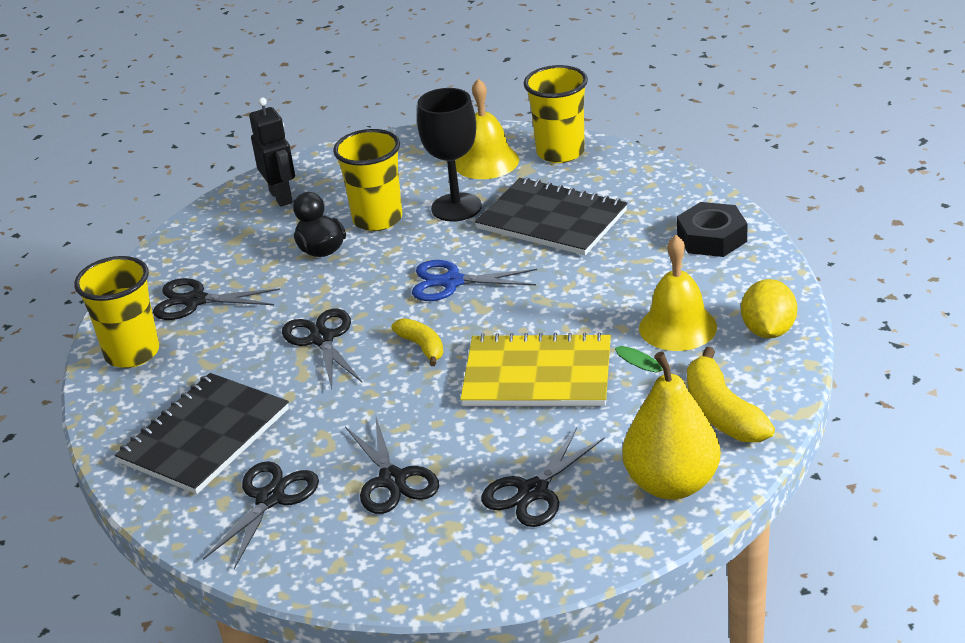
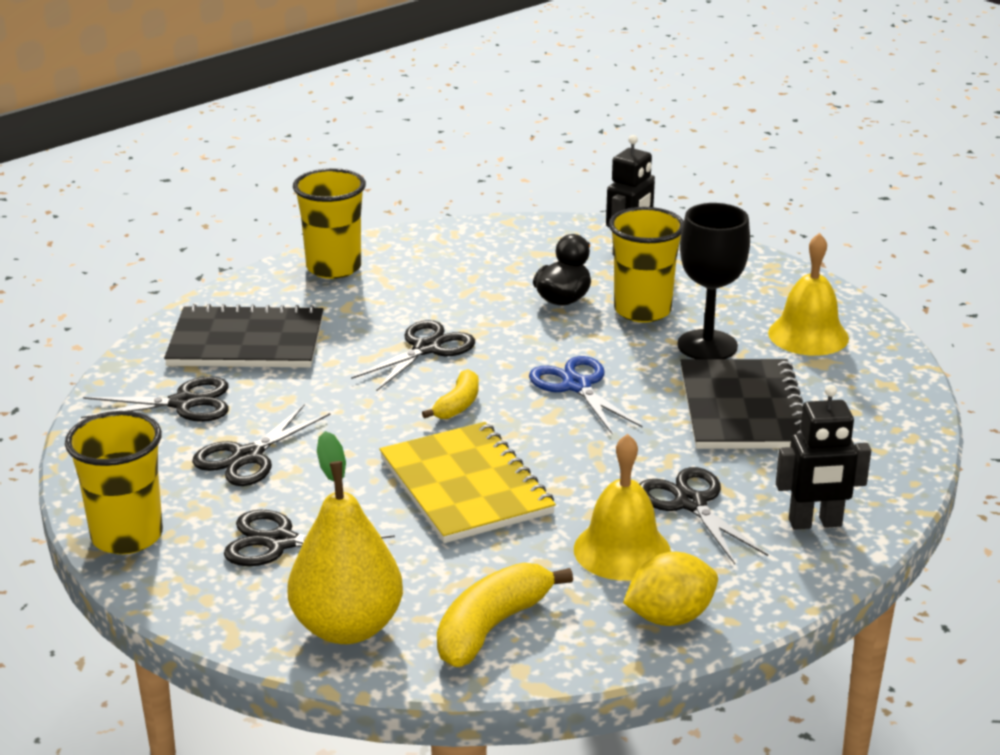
camera: 55 degrees right, 5 degrees down
(195, 301) = (431, 268): black scissors -> black scissors (691, 503)
(560, 152) = (876, 373): yellow cup -> yellow cup (127, 536)
(711, 238) = (815, 523): black nut -> black robot

